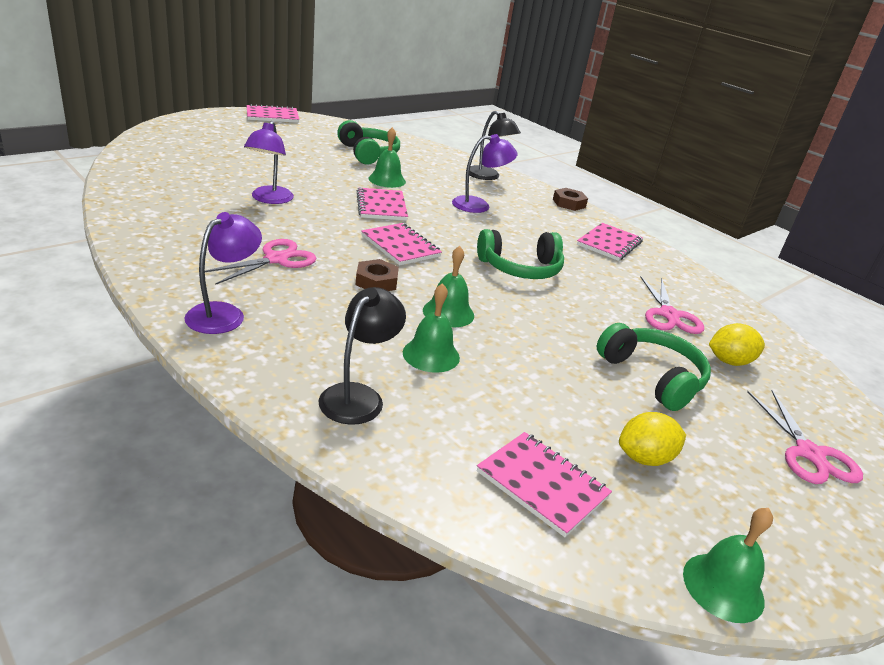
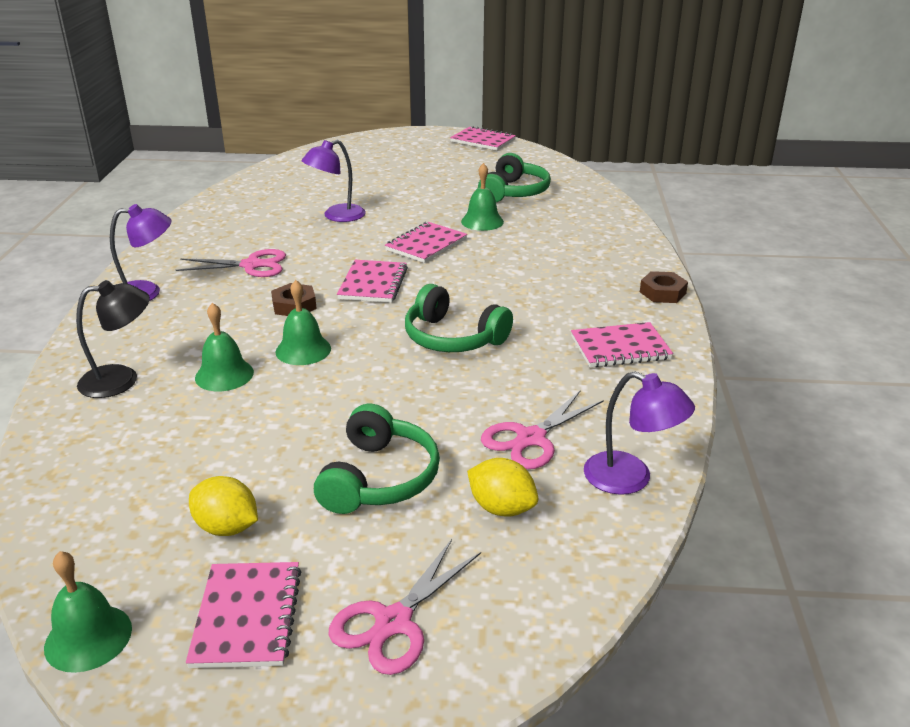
camera: 50 degrees right, 0 degrees up
(478, 205) = (535, 268): purple lamp -> purple lamp (630, 479)
(487, 176) = (612, 241): black lamp -> none
(542, 485) = (115, 496): pink notebook -> pink notebook (247, 617)

